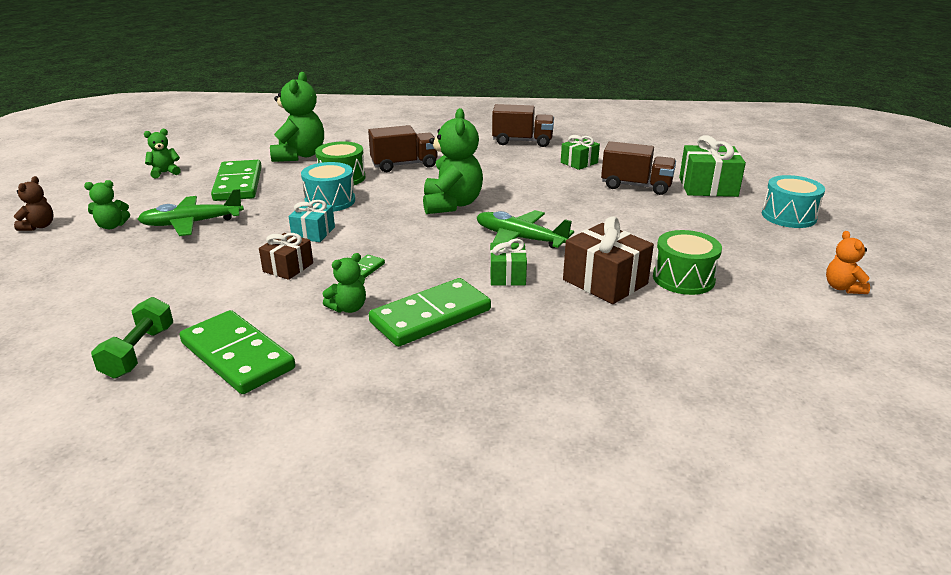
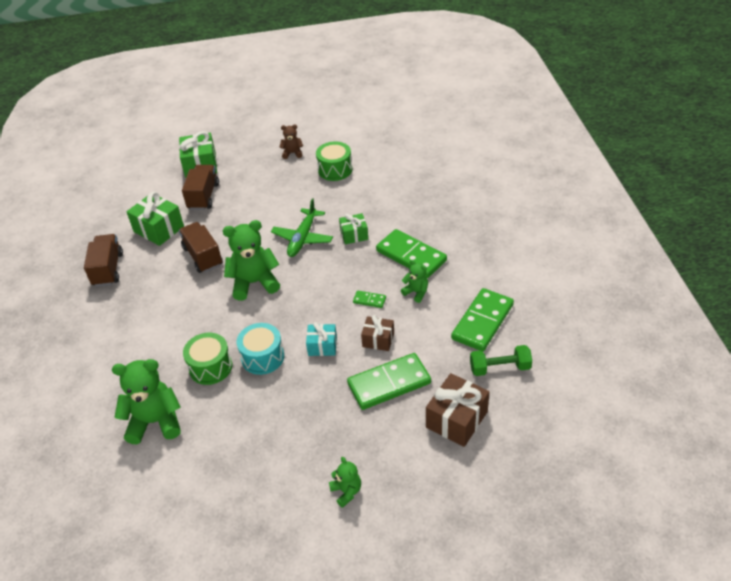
camera: 100 degrees left, 15 degrees up
(39, 226) = (363, 554): brown teddy bear -> brown teddy bear (292, 153)
(165, 173) = (216, 522): green teddy bear -> none
(192, 223) = (326, 433): green plane -> none
(238, 184) = (236, 440): green domino -> green domino (389, 383)
(404, 165) = (174, 333): brown truck -> brown truck (203, 256)
(579, 163) = (159, 229): green gift -> green gift, size x1.63
(605, 282) = (348, 197): brown gift -> brown gift (456, 419)
(788, 216) = (242, 134): turquoise drum -> none
(842, 288) = (327, 121): orange teddy bear -> none

